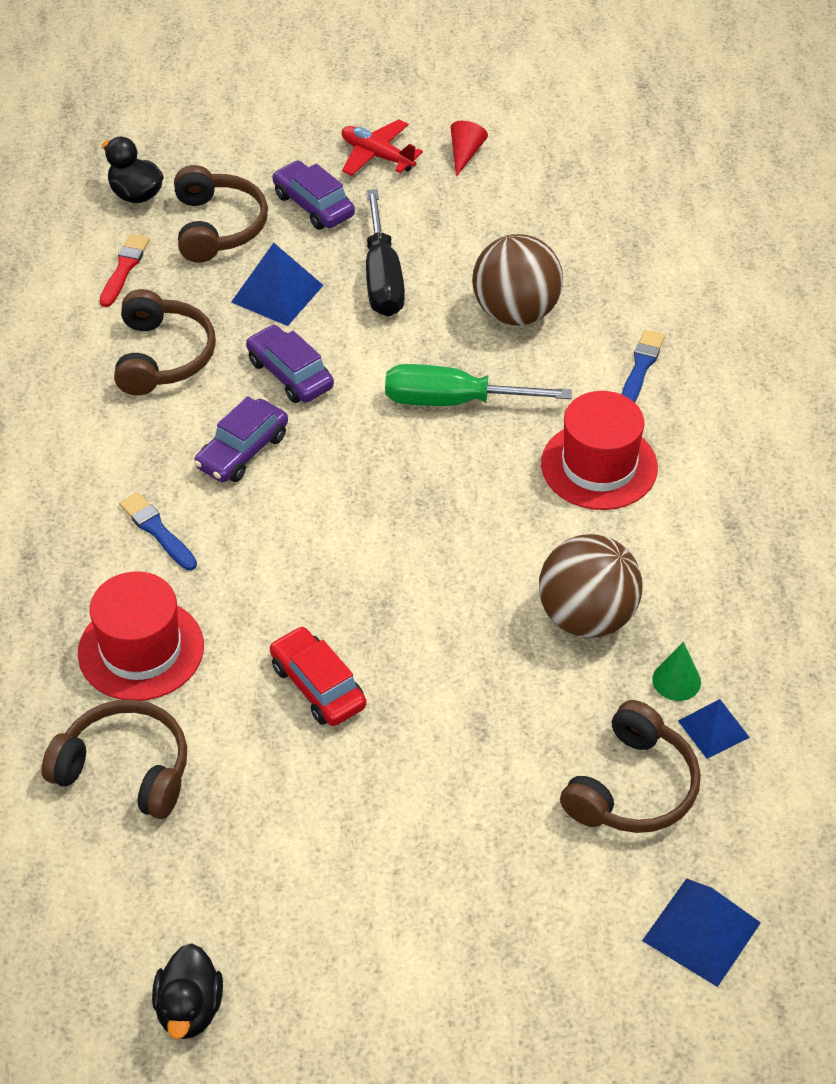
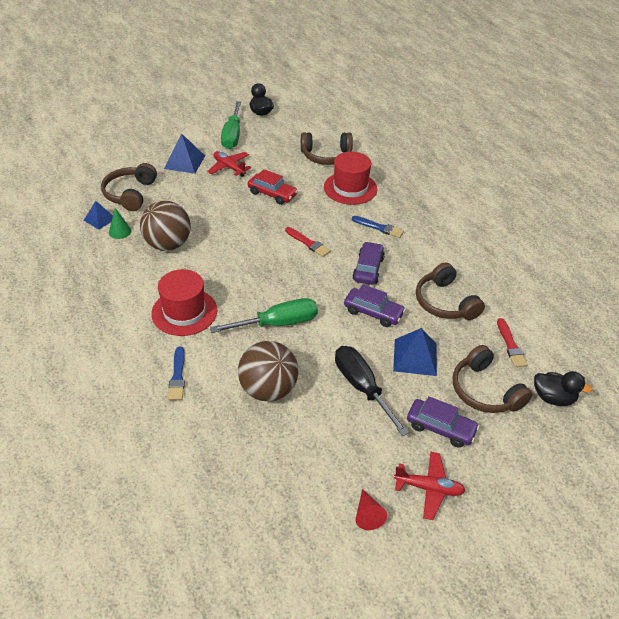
camera: 155 degrees right, 5 degrees down
(314, 927) = (232, 135): none -> green screwdriver
(315, 537) = (308, 243): none -> red brush
(375, 804) = (229, 167): none -> red plane
(701, 931) = (94, 163): blue pyramid -> blue pyramid (184, 162)

